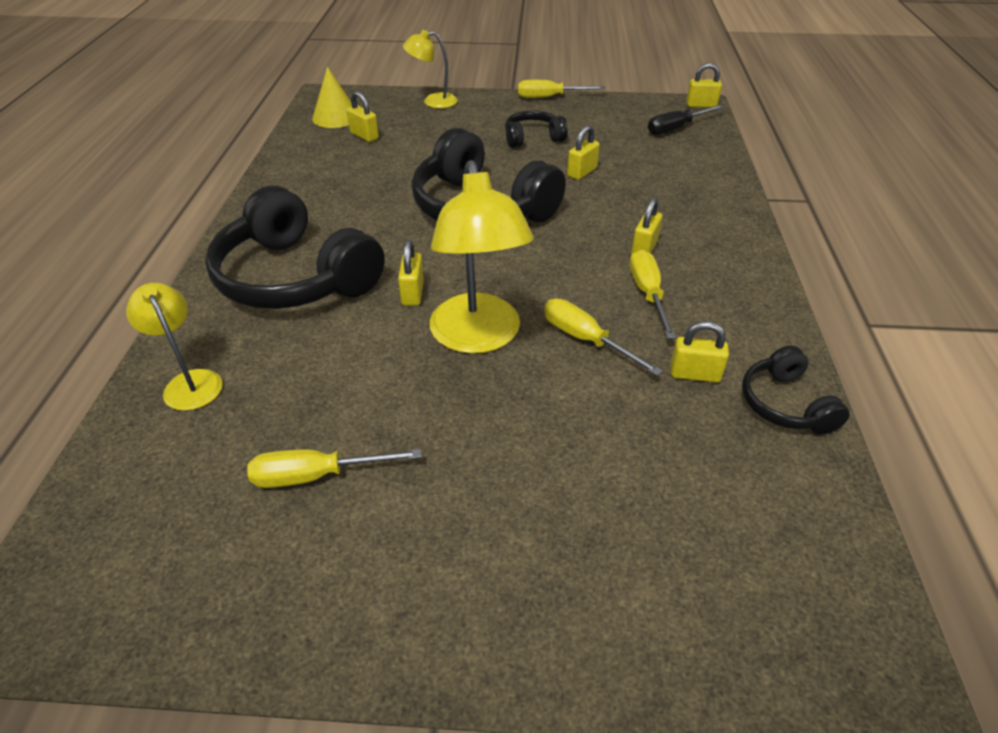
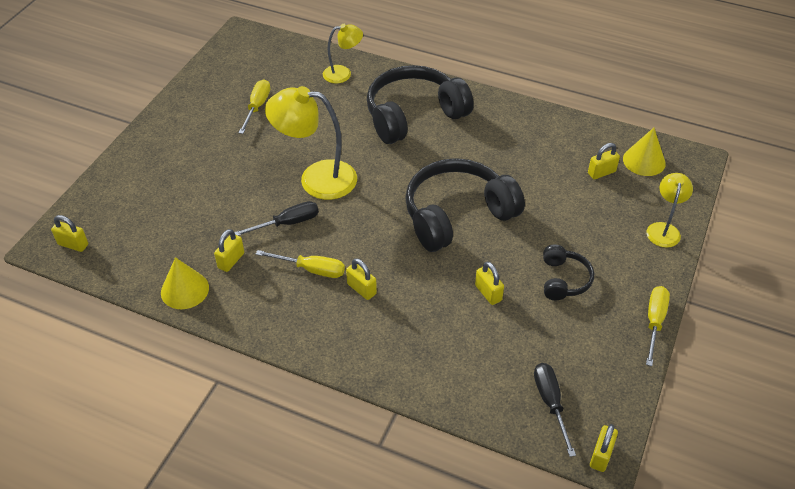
camera: 110 degrees right, 5 degrees up
(412, 293) = (372, 160): yellow padlock -> yellow padlock (73, 244)
(585, 340) = (287, 223): yellow screwdriver -> black screwdriver
(785, 404) = (185, 290): black headphones -> yellow cone

